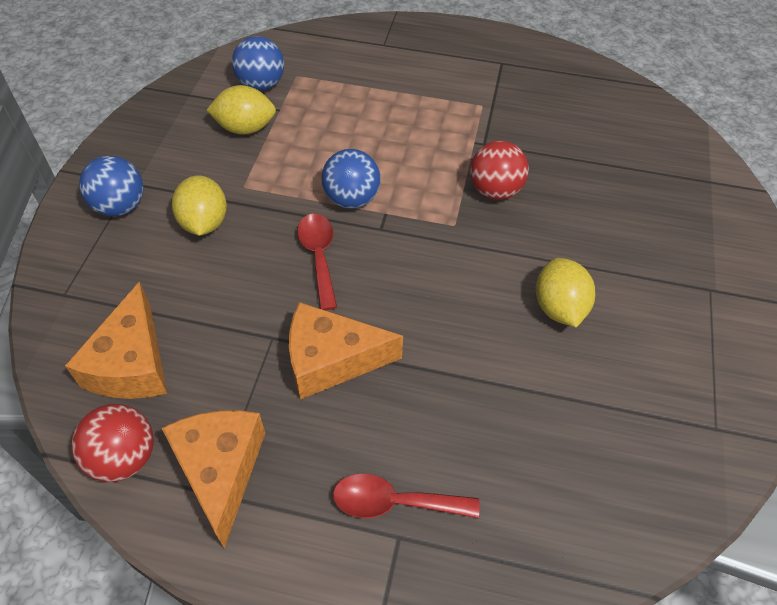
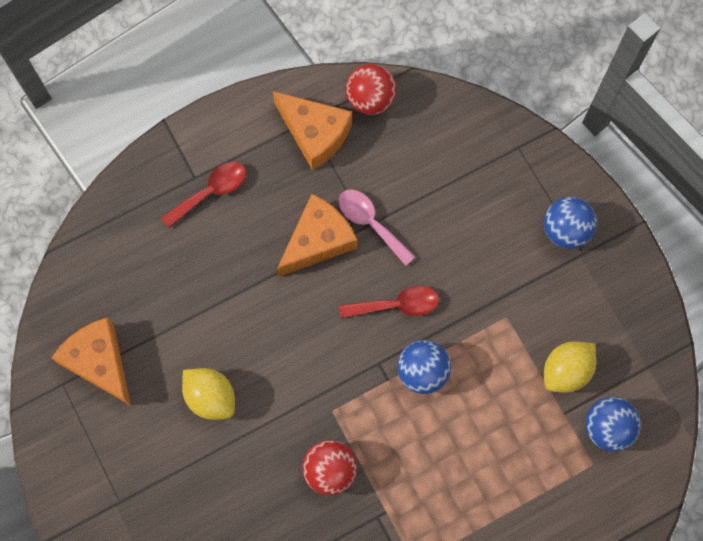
camera: 140 degrees right, 20 degrees up
(132, 363) = (426, 144): orange cheese -> orange cheese (99, 362)
(204, 223) = (497, 266): yellow lemon -> none
(266, 336) = (370, 223): none -> pink spoon
(319, 256) = (396, 305): red spoon -> red spoon turned 45 degrees counterclockwise

